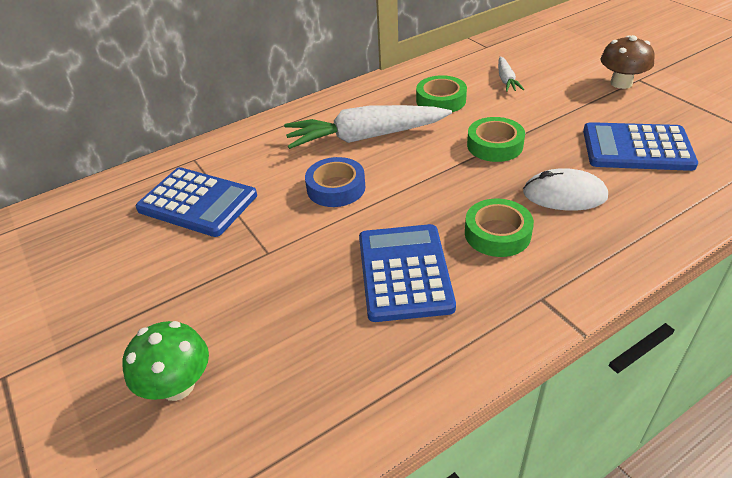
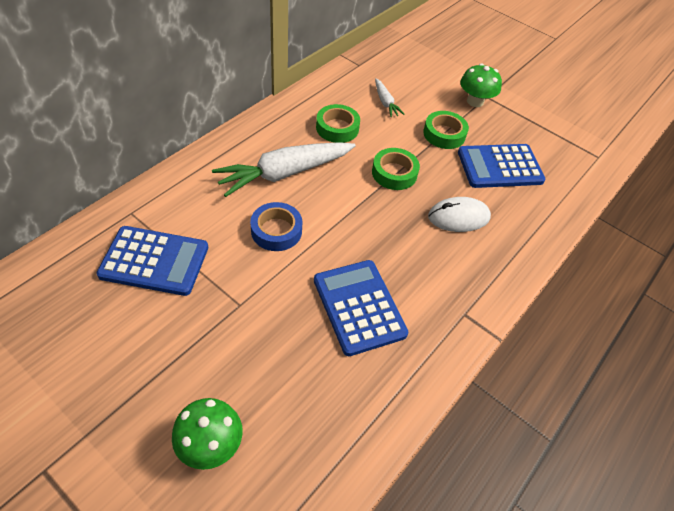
camera: 25 degrees left, 10 degrees up
(497, 233) = (419, 260): green tape -> green tape (444, 134)
(621, 83) = (475, 101): brown mushroom -> green mushroom

